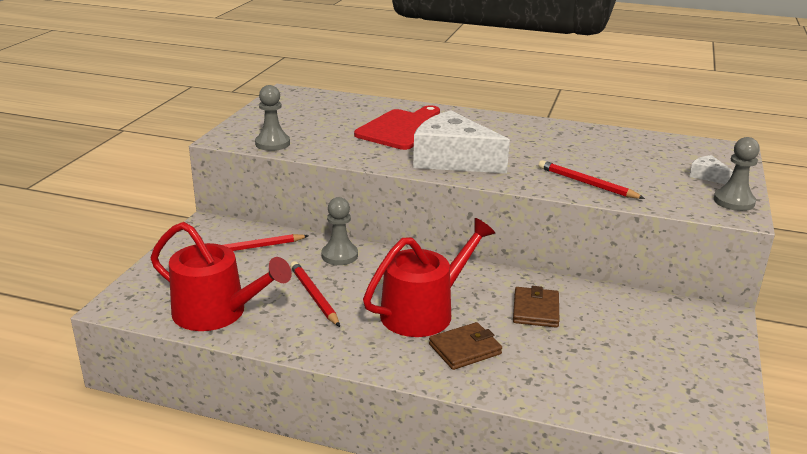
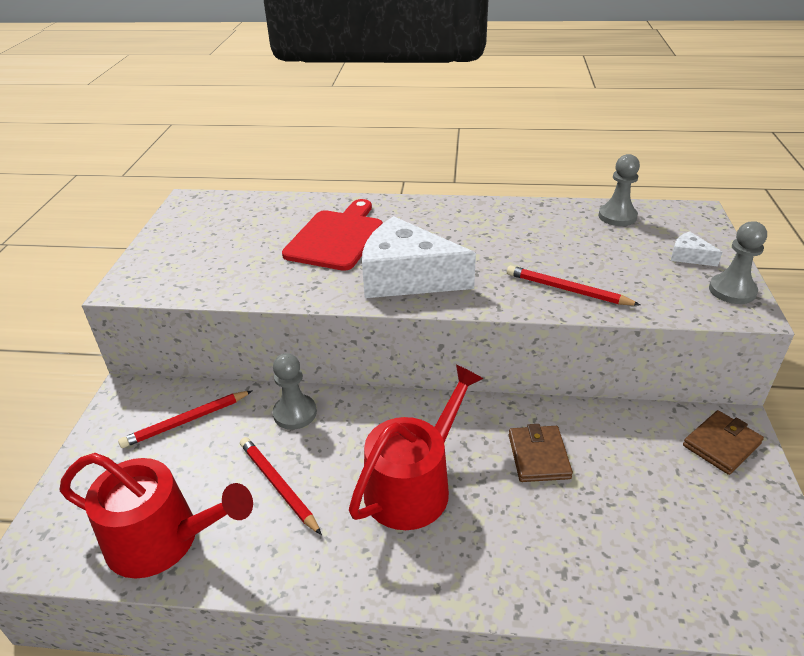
camera: 10 degrees left, 10 degrees up
(272, 143) = (187, 286): grey pawn -> grey pawn (617, 216)
(465, 349) = (477, 537): brown wallet -> brown wallet (721, 444)

